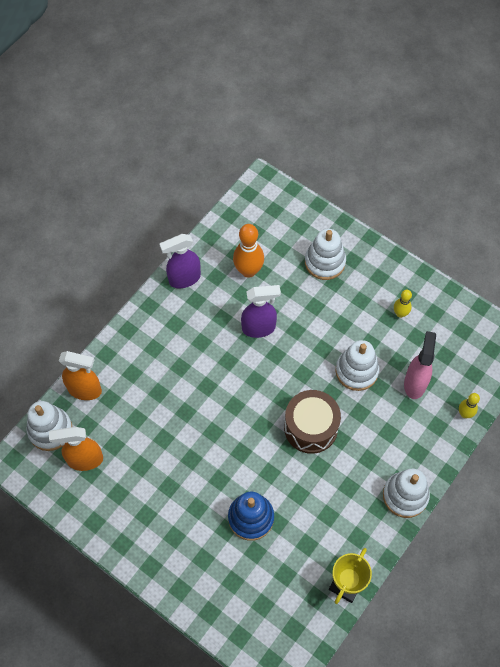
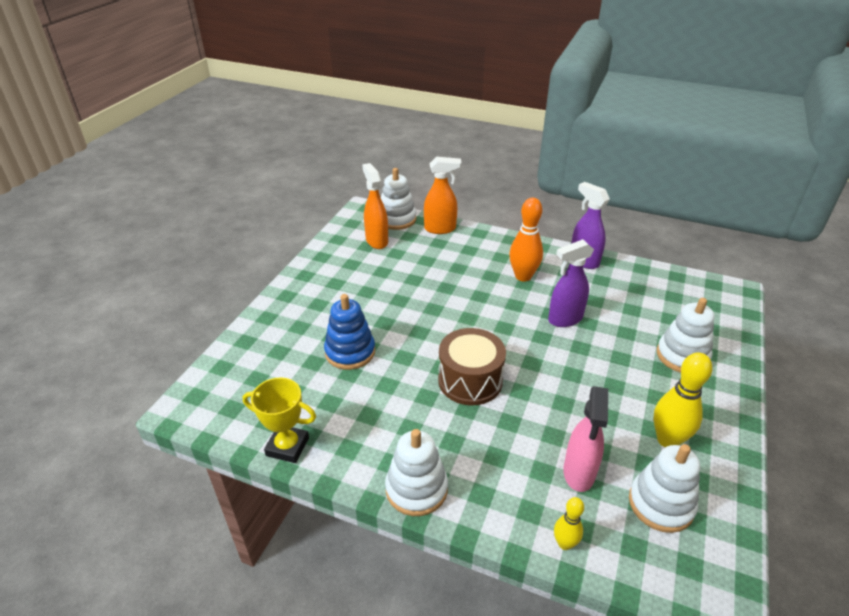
camera: 75 degrees right, 25 degrees down
(85, 390) = (440, 229): orange spray bottle -> orange spray bottle turned 90 degrees counterclockwise
(248, 271) = (624, 300): orange bowling pin -> orange bowling pin (523, 276)
(259, 328) = (565, 319): purple spray bottle -> purple spray bottle turned 90 degrees clockwise
(356, 371) = (562, 409): white stacking toy -> white stacking toy (661, 504)
(400, 313) = (668, 440): yellow bowling pin -> yellow bowling pin, size x1.79
(415, 383) = (579, 473): pink spray bottle -> pink spray bottle turned 105 degrees clockwise

